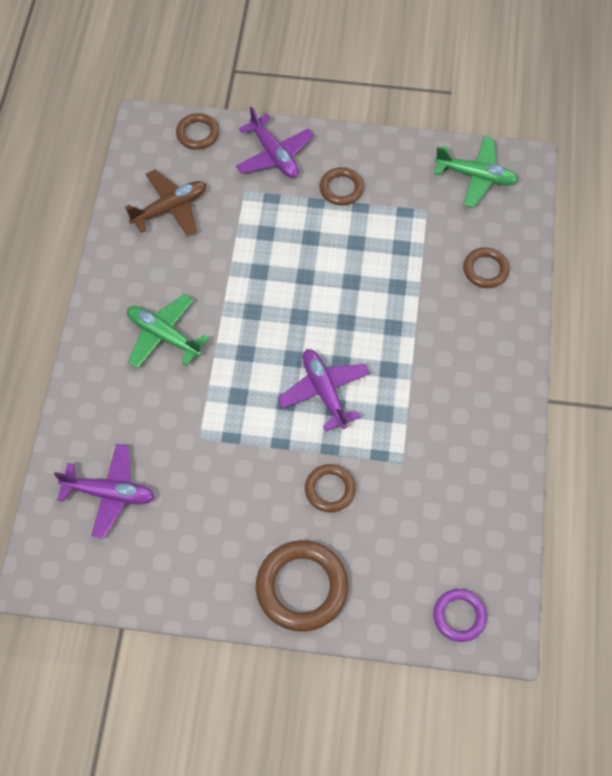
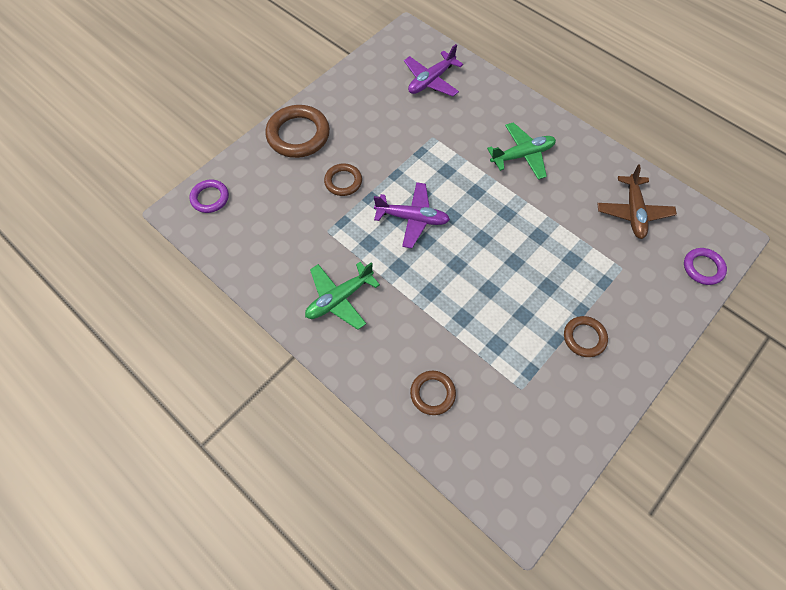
camera: 125 degrees right, 0 degrees up
(197, 134) = (703, 268): brown ring -> purple ring
(274, 155) = (649, 309): purple plane -> none
(475, 176) = (532, 458): green plane -> green plane (339, 298)

